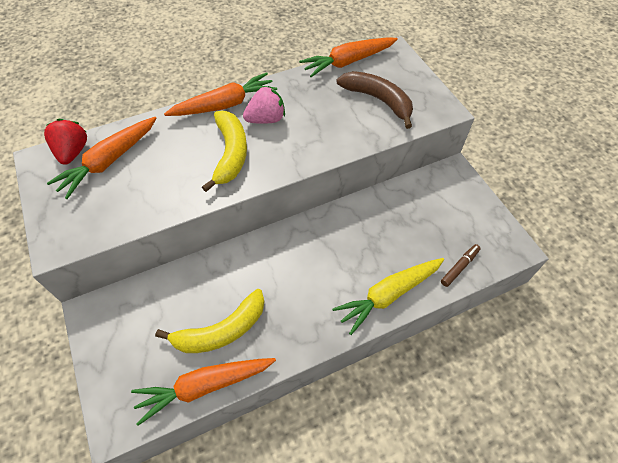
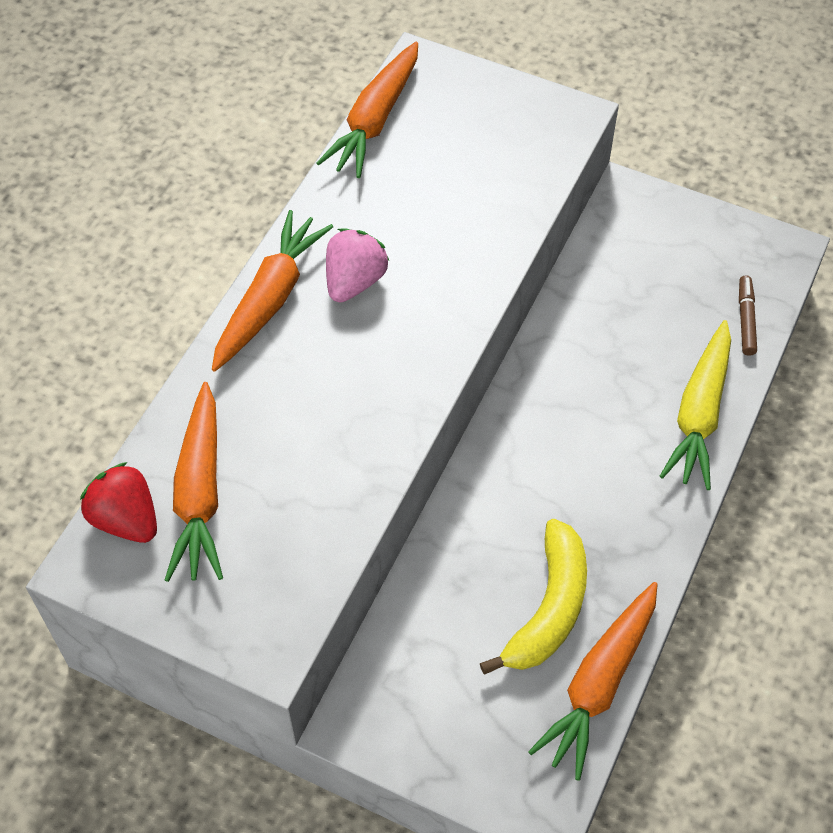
camera: 40 degrees left, 0 degrees up
(230, 154) = (361, 363): yellow banana -> none
(378, 100) = (476, 155): brown banana -> none

